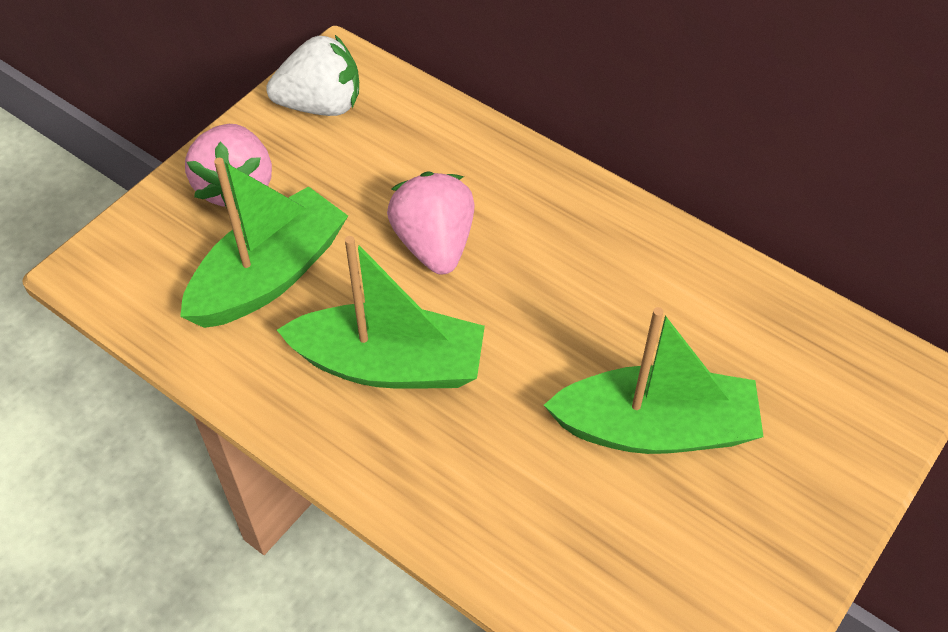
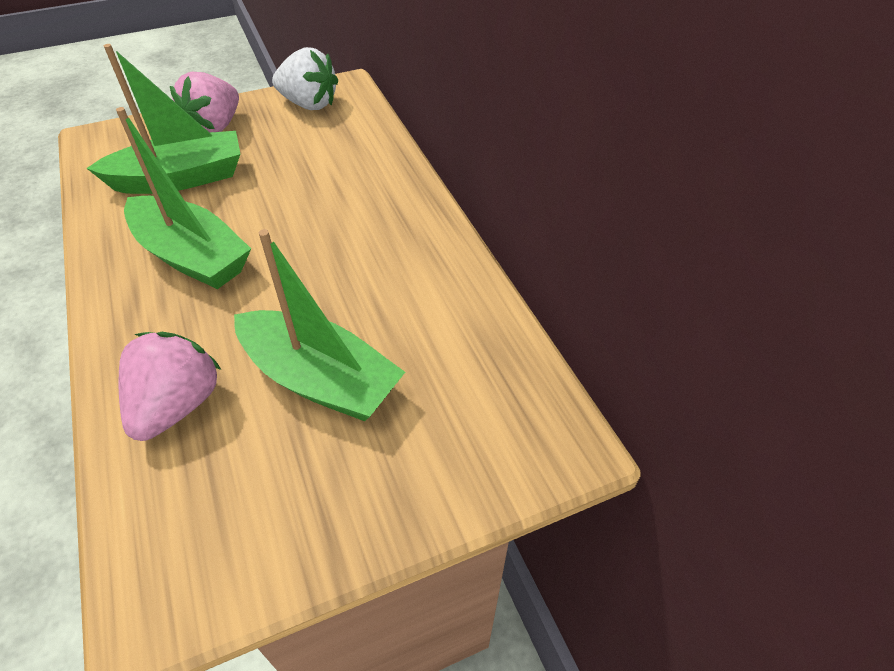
camera: 30 degrees right, 5 degrees down
(434, 244) = (294, 201): pink strawberry -> pink strawberry (178, 405)

